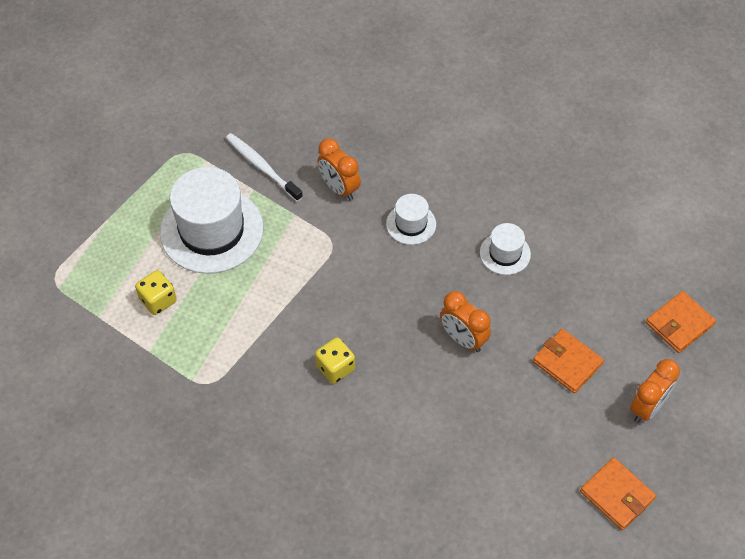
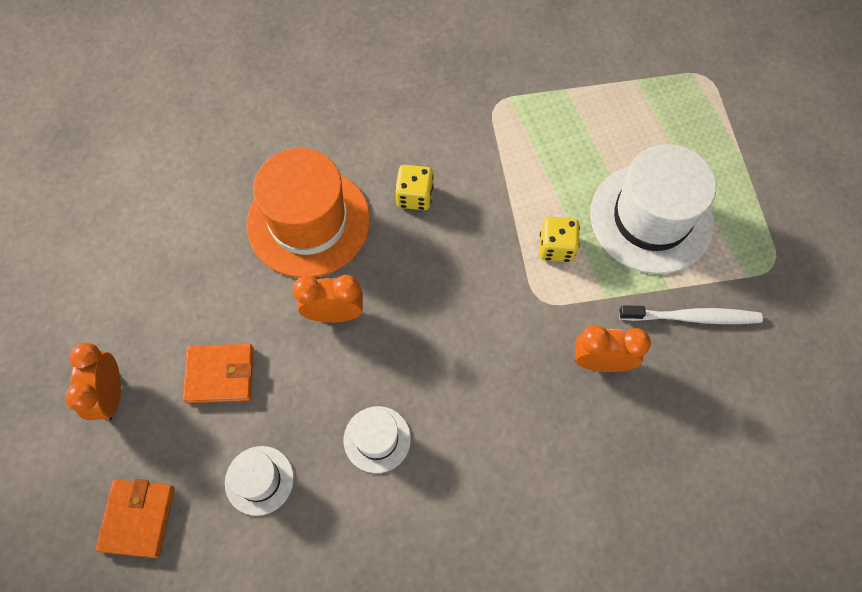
camera: 135 degrees right, 10 degrees up
(158, 300) = (611, 127): yellow dice -> yellow dice (556, 247)
(411, 224) = (495, 387): white hat -> white hat (259, 480)
(422, 412) = (308, 222): none -> orange hat
(617, 495) = (85, 291): orange wallet -> none

